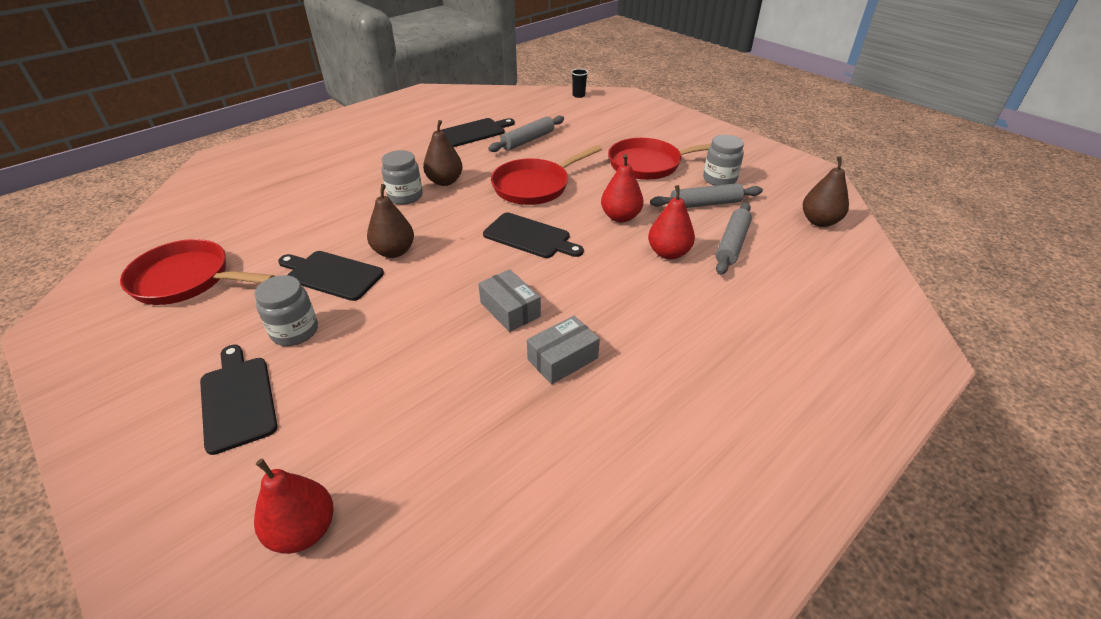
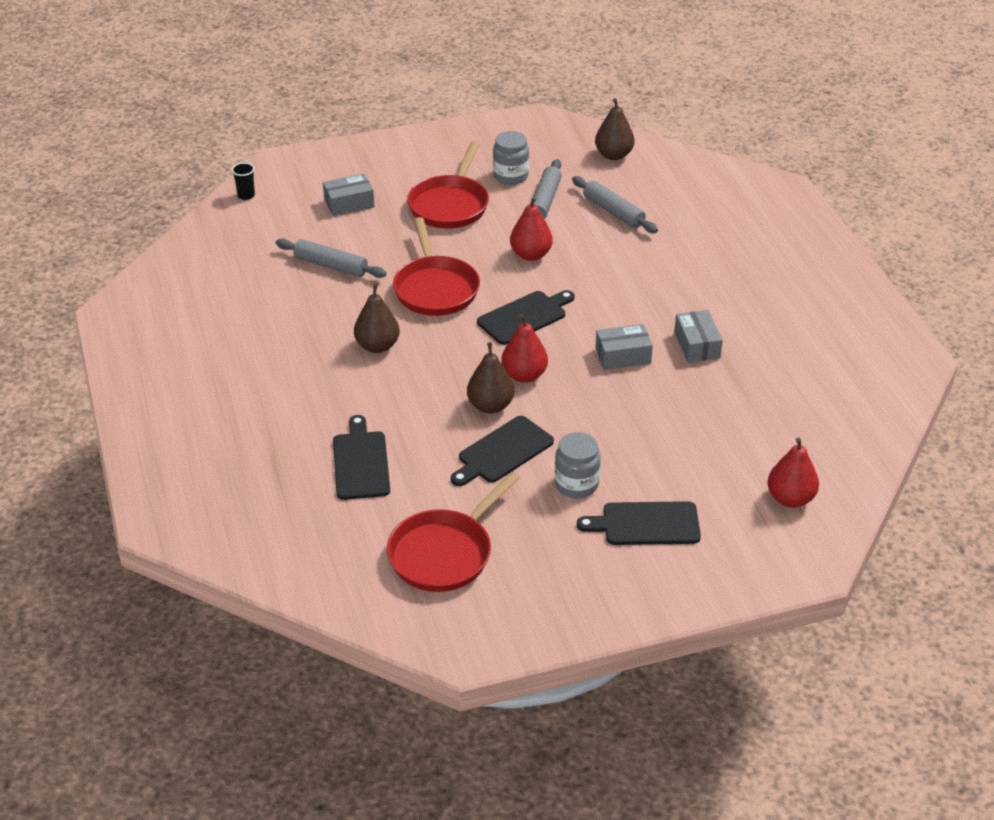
camera: 65 degrees left, 0 degrees up
(405, 196) = (388, 380): grey jar -> none
(474, 132) = (275, 299): black cutting board -> black cutting board (360, 462)
(528, 140) = (331, 265): grey rolling pin -> grey rolling pin turned 45 degrees counterclockwise
(607, 128) = (349, 203): none -> grey box
(668, 253) = (603, 248): red pear -> red pear (524, 375)

